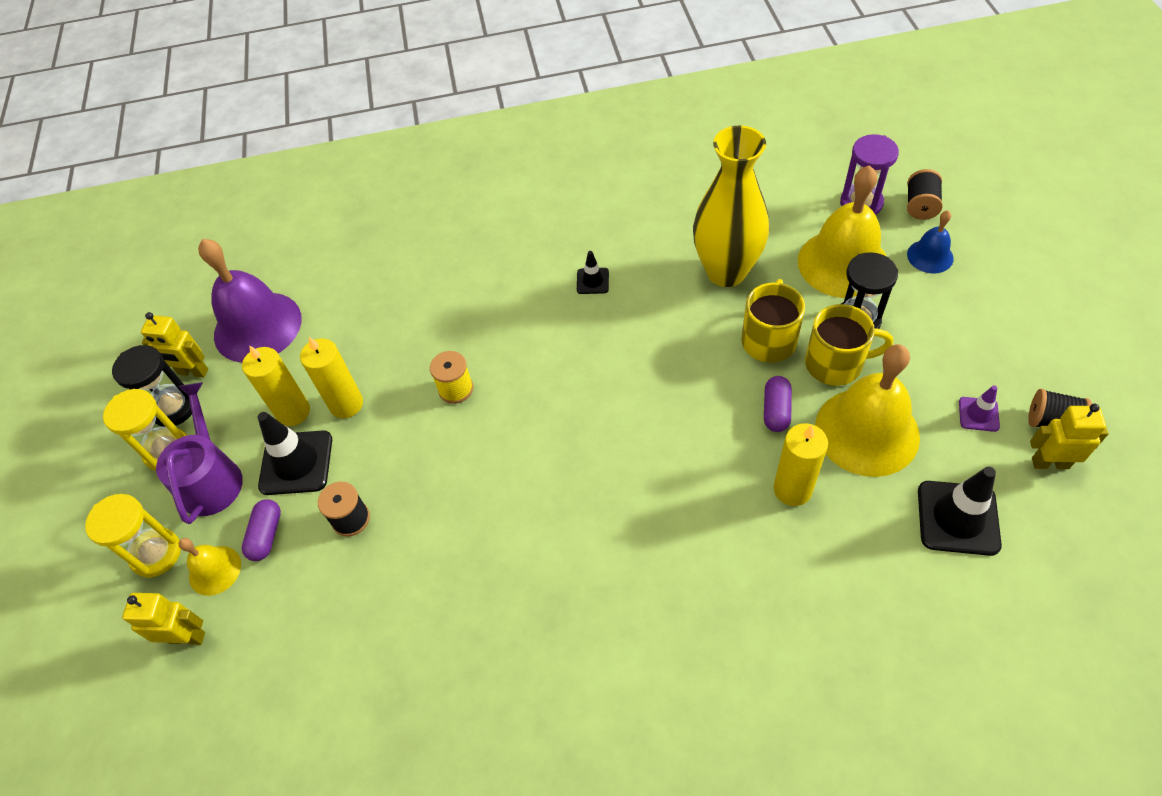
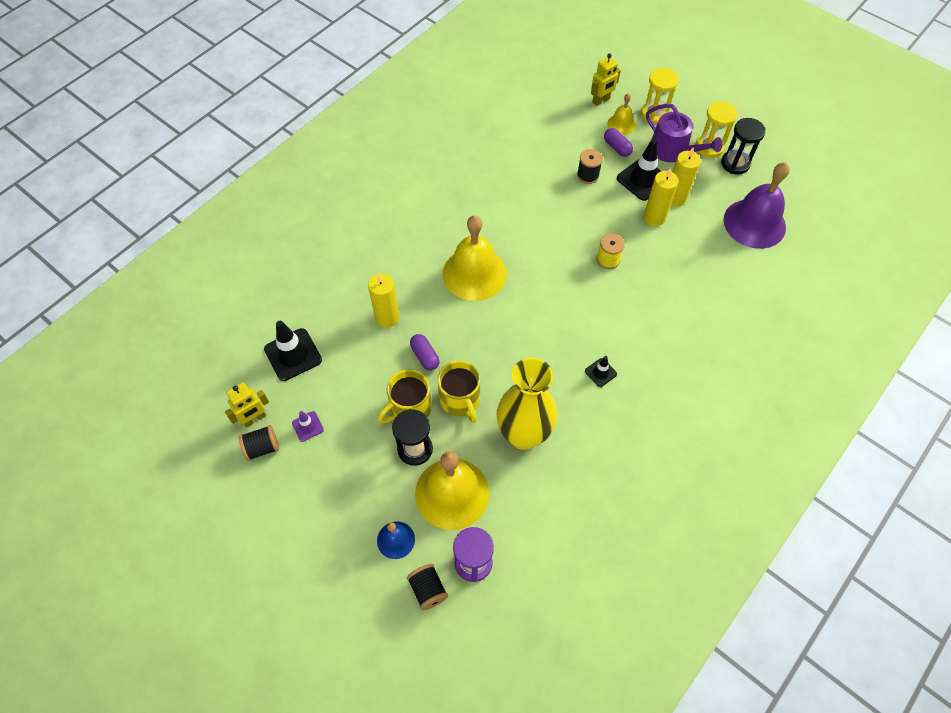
camera: 135 degrees right, 5 degrees up
(193, 372) = (752, 183): yellow robot -> none
(867, 431) = (366, 375): yellow bell -> yellow bell (474, 273)

